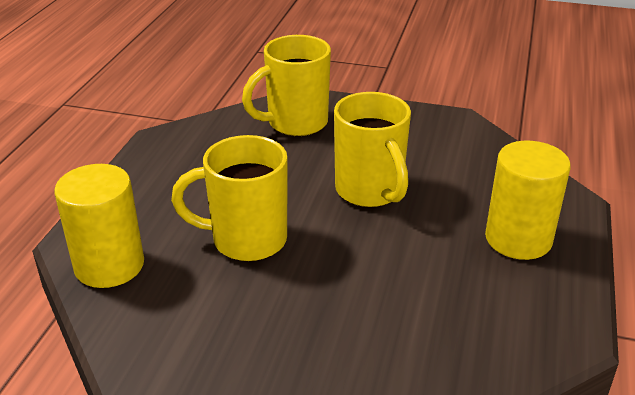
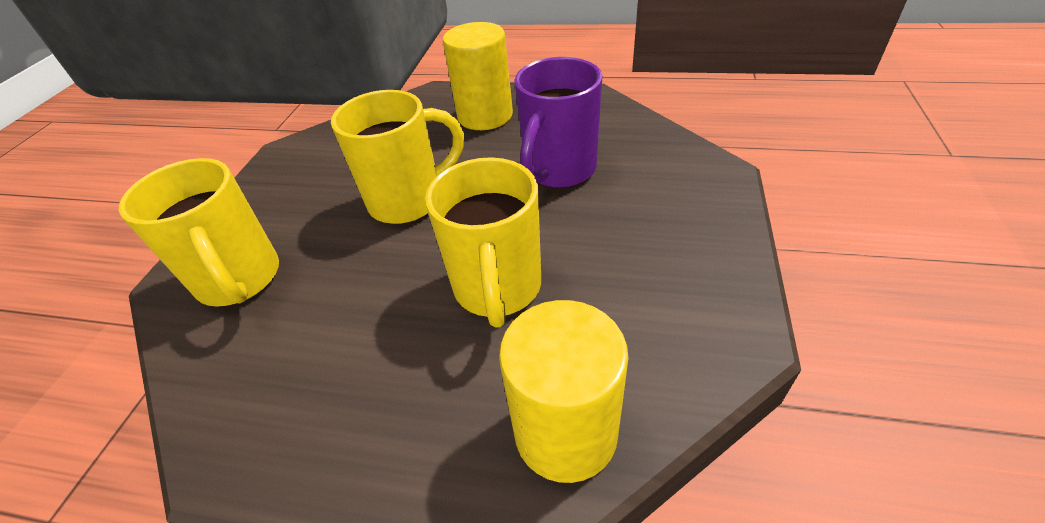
camera: 90 degrees left, 10 degrees up
(402, 288) = (558, 171): none -> purple mug

